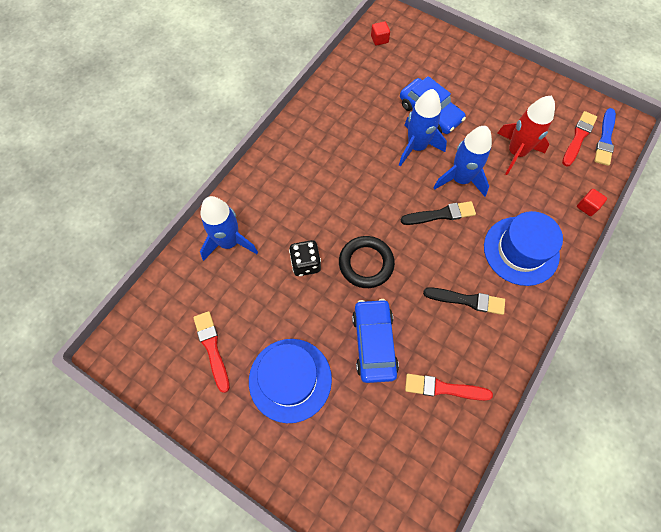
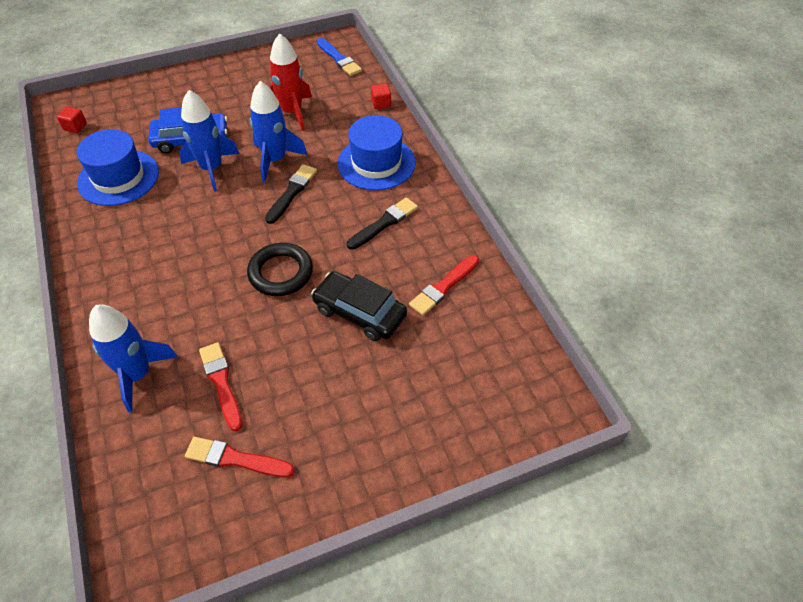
camera: 55 degrees left, 15 degrees down
(290, 379) = (333, 403): blue hat -> blue hat (118, 177)
(306, 264) = (231, 320): black dice -> none
(374, 343) = (359, 312): blue car -> black car
(578, 137) = (321, 71): red brush -> red brush (221, 383)

